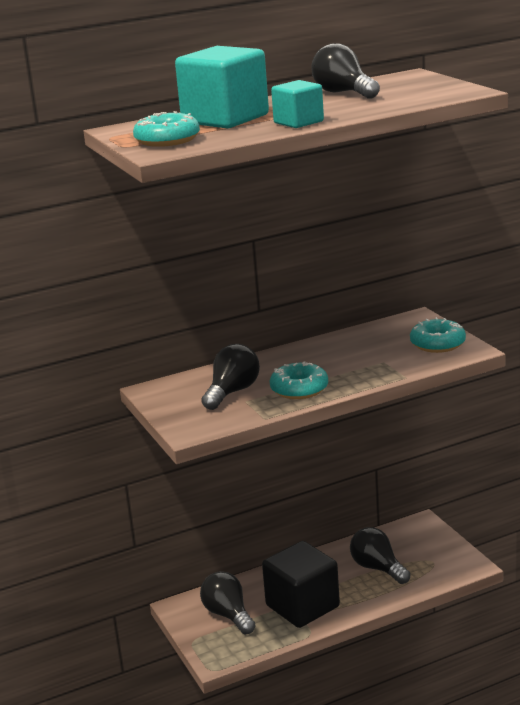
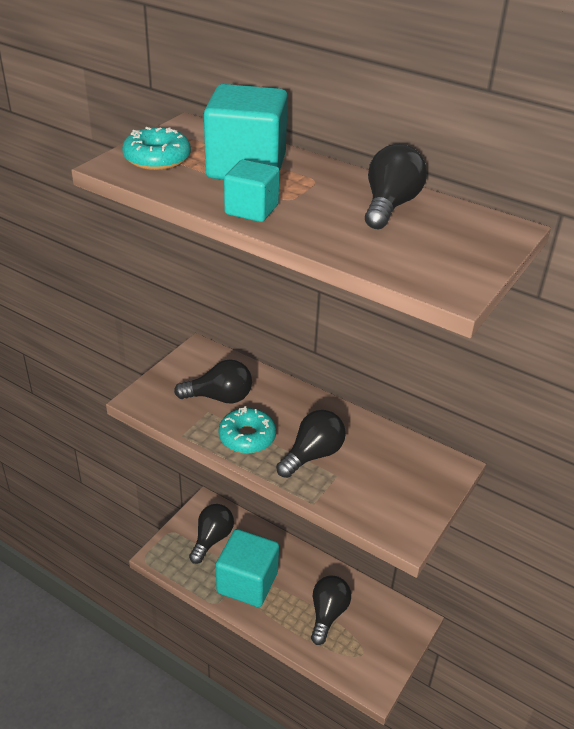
camera: 55 degrees right, 15 degrees up
(302, 606) = (247, 582): black cube -> turquoise cube
(350, 366) = (312, 455): none -> black light bulb
(437, 344) = (402, 503): turquoise donut -> none

